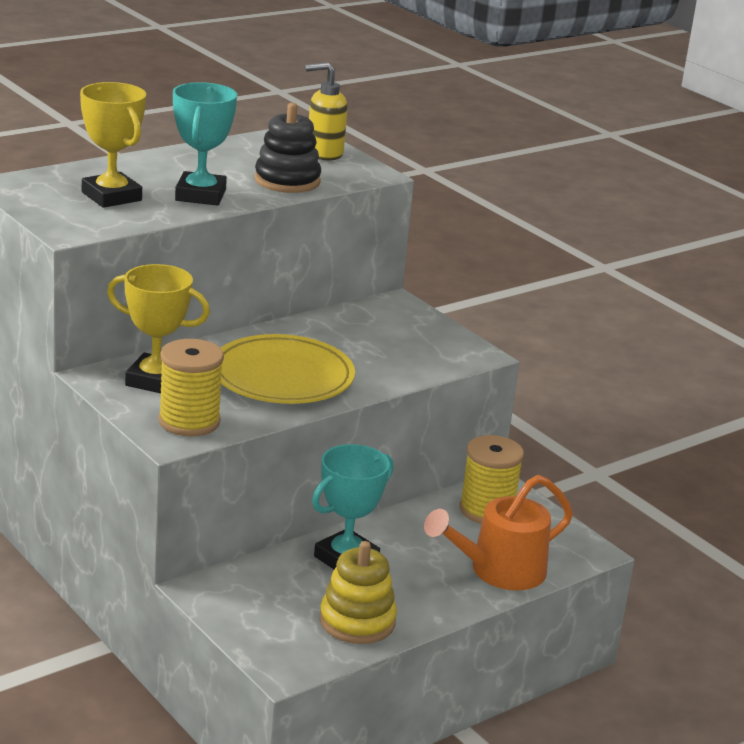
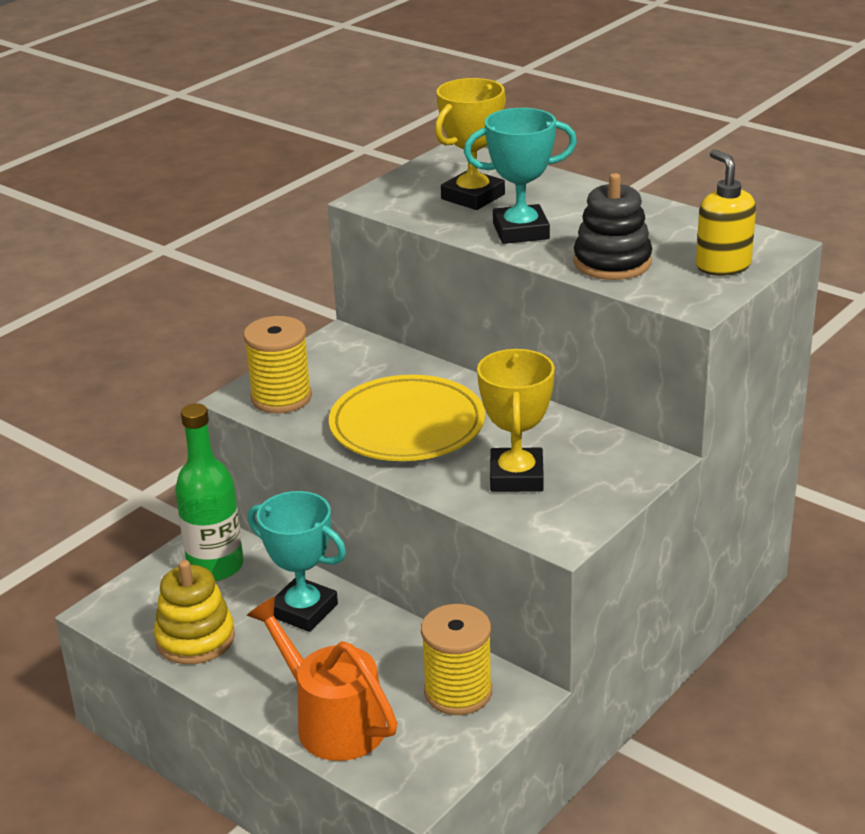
camera: 80 degrees right, 5 degrees up
(155, 380) = (351, 365): yellow trophy -> yellow trophy (516, 477)
(251, 594) = (215, 566): none -> green bottle

